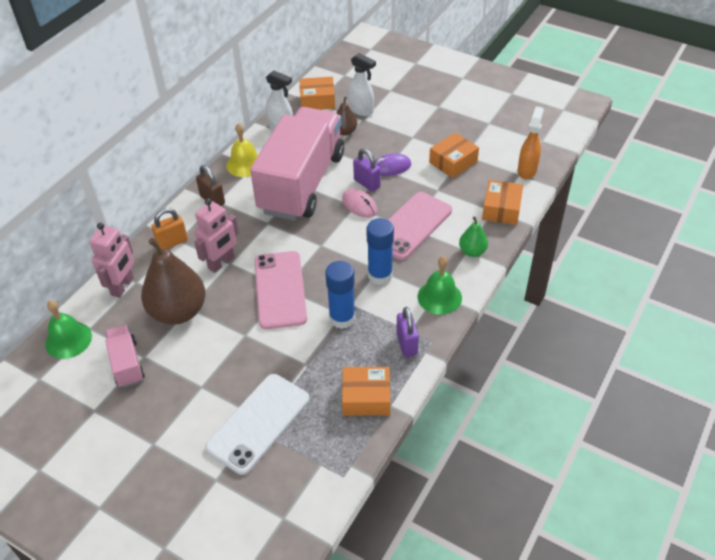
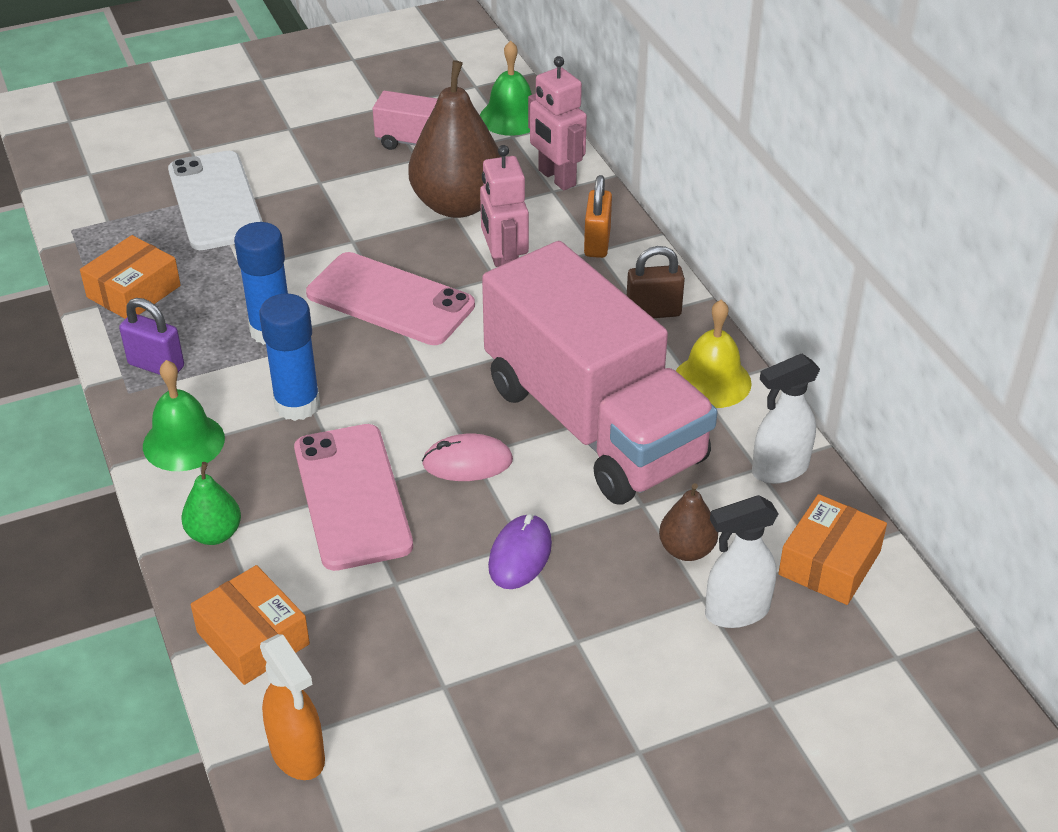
camera: 125 degrees right, 5 degrees down
(367, 183) = (510, 500): purple padlock -> none
(453, 162) = (442, 654): orange box -> none

